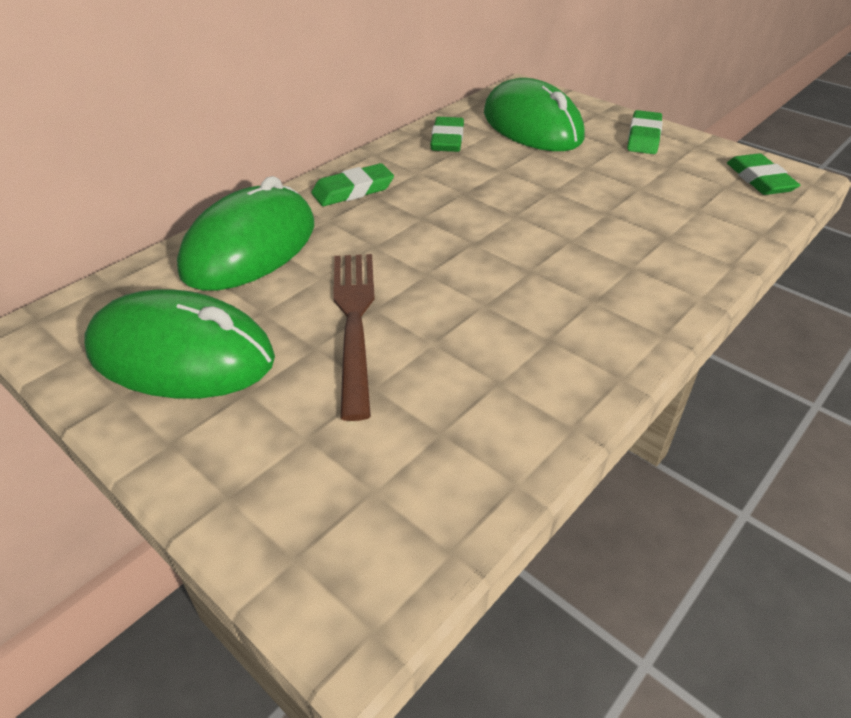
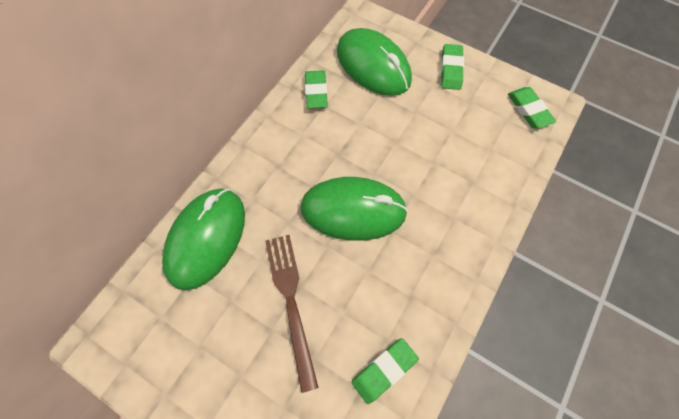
camera: 10 degrees left, 25 degrees up
(181, 355) = (191, 352): green mouse -> green mouse (353, 210)
(353, 190) = (262, 163): green eraser -> green eraser (384, 370)

